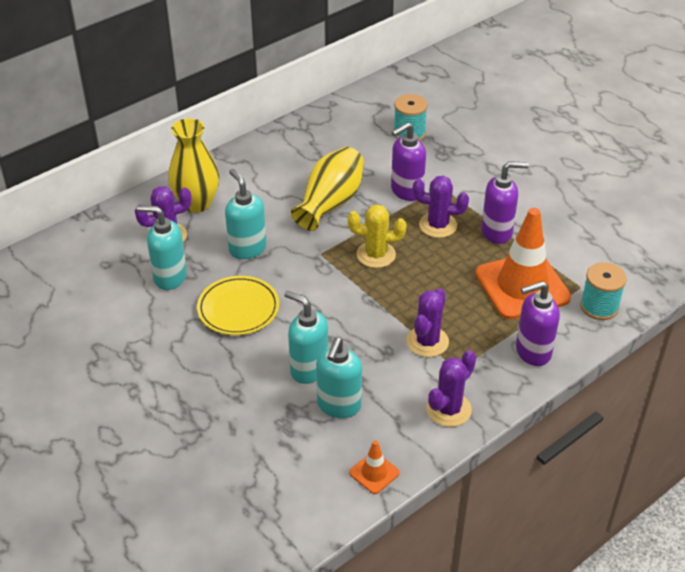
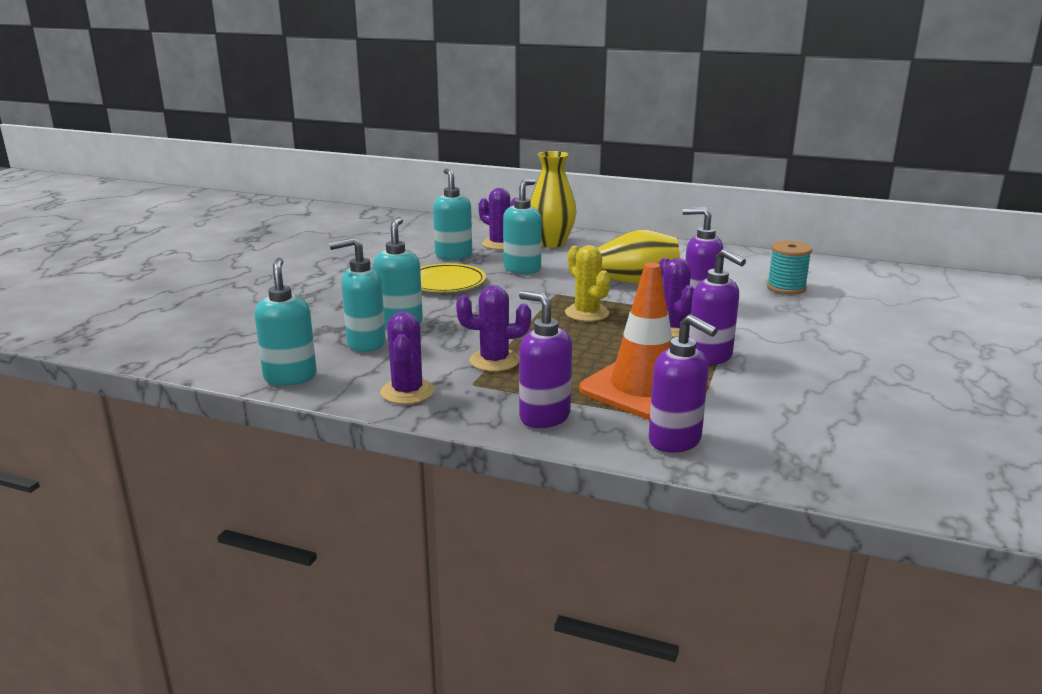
camera: 60 degrees right, 20 degrees down
(374, 473) = (290, 377): orange traffic cone -> turquoise soap dispenser
(448, 409) = (407, 392): purple cactus -> purple cactus turned 75 degrees clockwise
(599, 306) = (675, 441): turquoise spool -> purple soap dispenser

